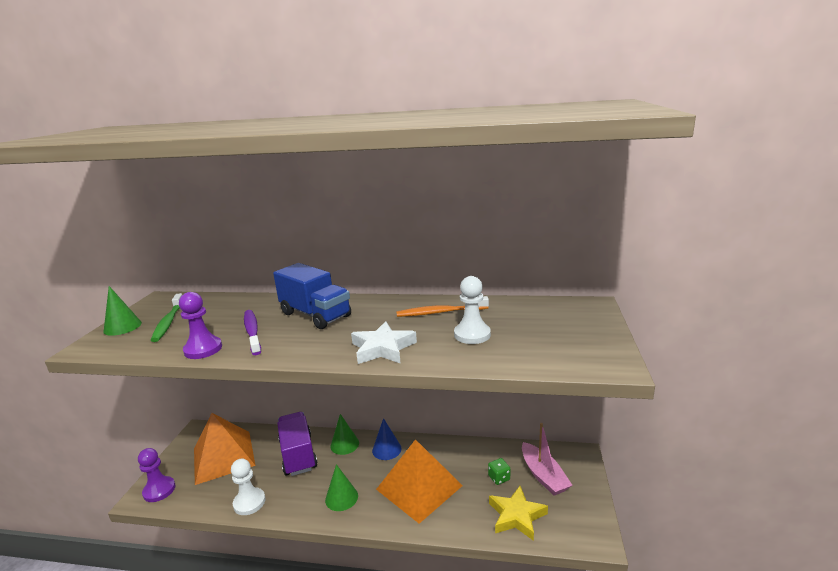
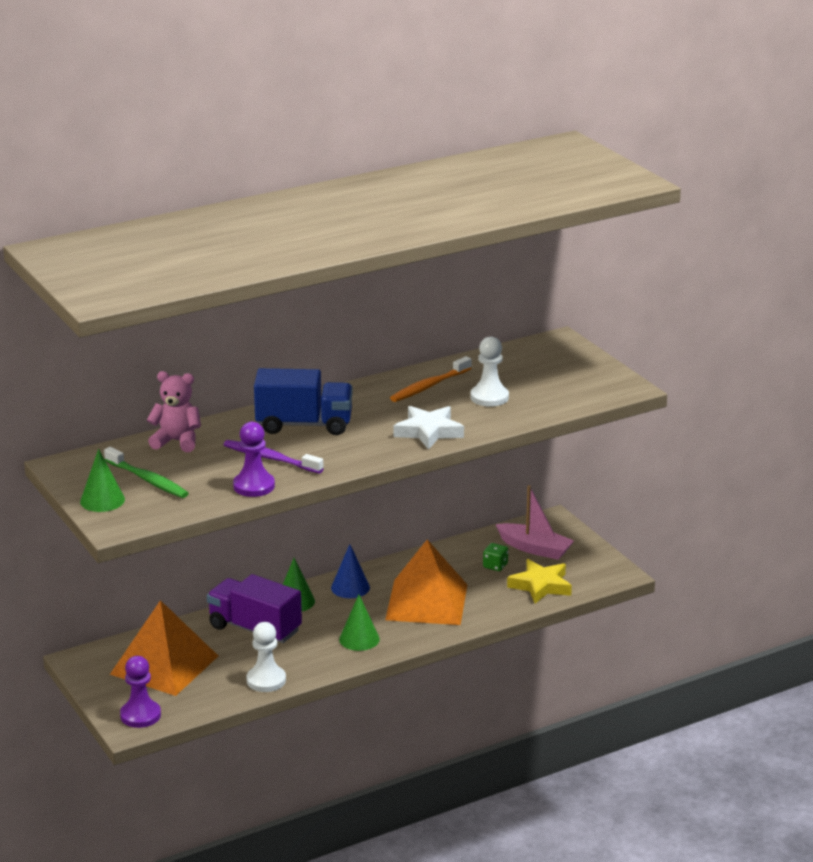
camera: 40 degrees left, 5 degrees up
(233, 303) = (177, 441): none -> pink teddy bear

